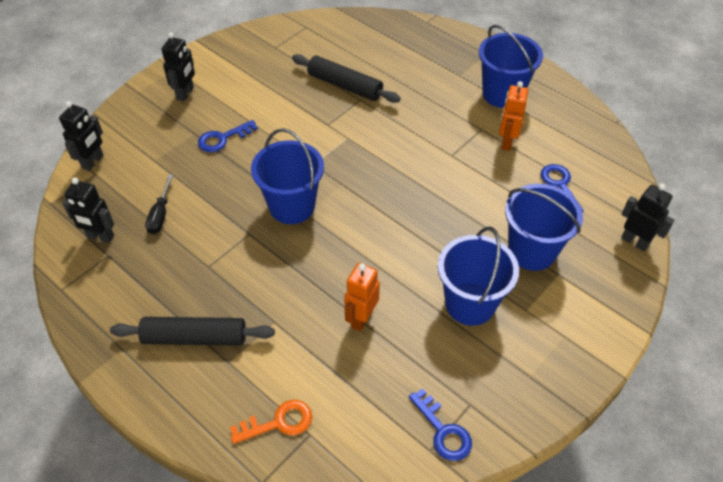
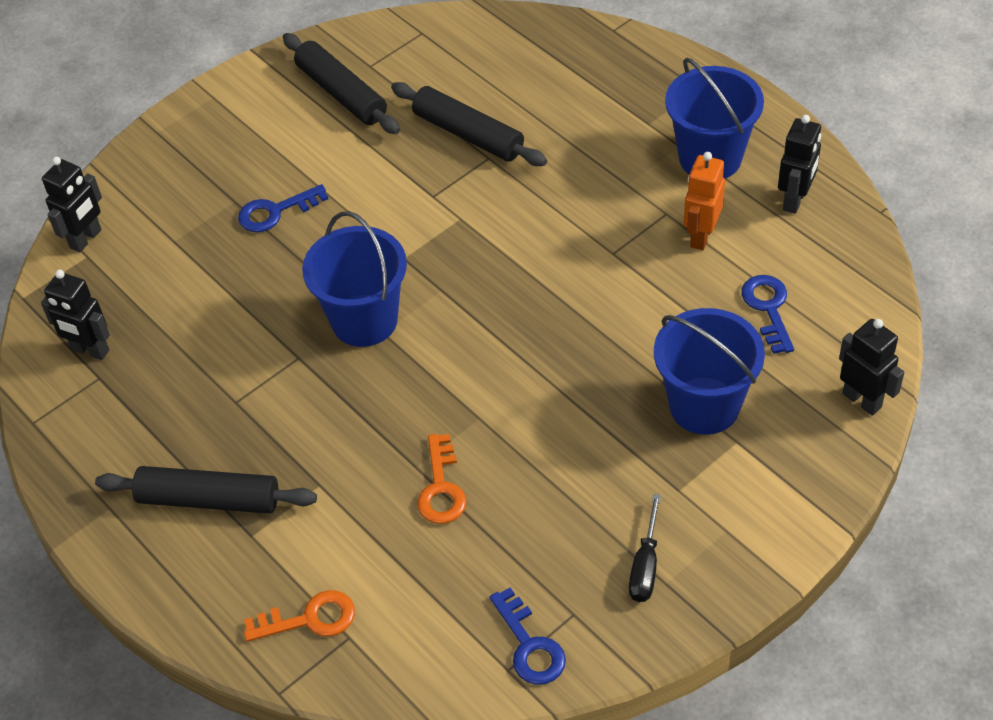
camera: 10 degrees right, 0 degrees up
(160, 214) = (176, 323): black screwdriver -> black screwdriver (645, 565)
(185, 93) = (227, 138): black robot -> black robot (795, 200)
(258, 64) = (341, 93): none -> black rolling pin
(361, 318) = (441, 488): orange robot -> orange key
(470, 304) = (599, 476): blue bucket -> none

